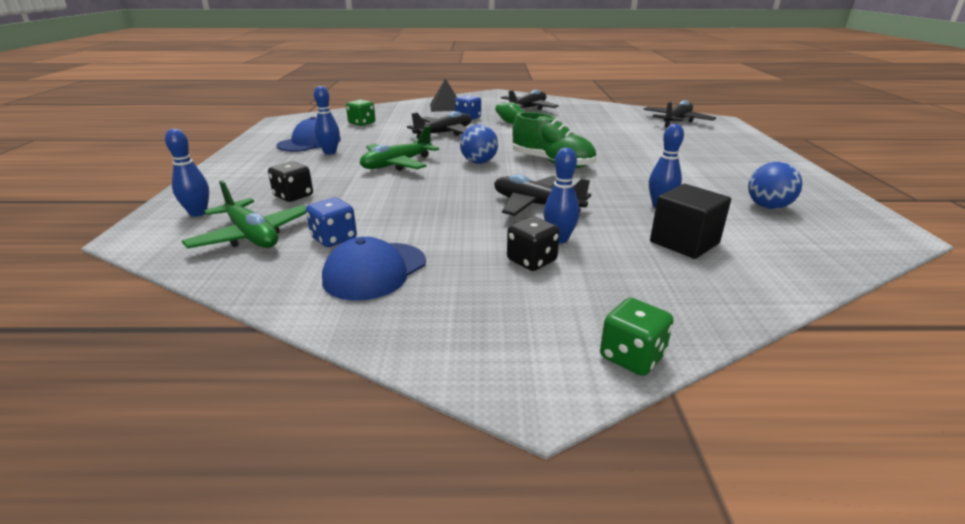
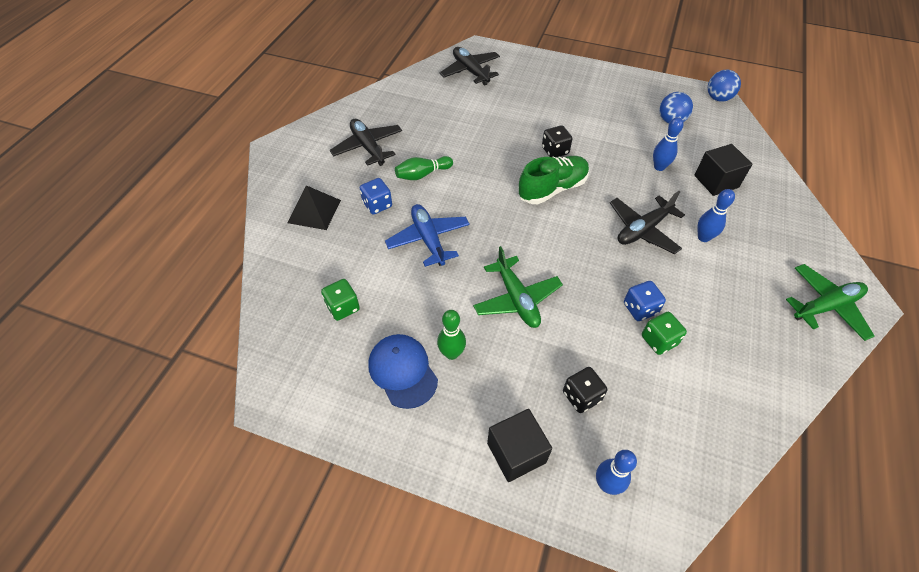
camera: 70 degrees left, 25 degrees up
(235, 180) = (516, 453): none -> black cube
(252, 236) = (668, 433): green plane -> green plane (825, 306)
(330, 152) = (451, 353): blue bowling pin -> green bowling pin
(334, 239) = (683, 371): blue dice -> blue dice (640, 309)
(375, 271) = (740, 351): blue cap -> none
(444, 134) = (428, 239): black plane -> blue plane
(479, 162) = (533, 236): blue ball -> blue ball (718, 98)
(531, 261) = (733, 261): black dice -> black dice (555, 151)
(632, 357) = (836, 256): green dice -> green dice (659, 340)

